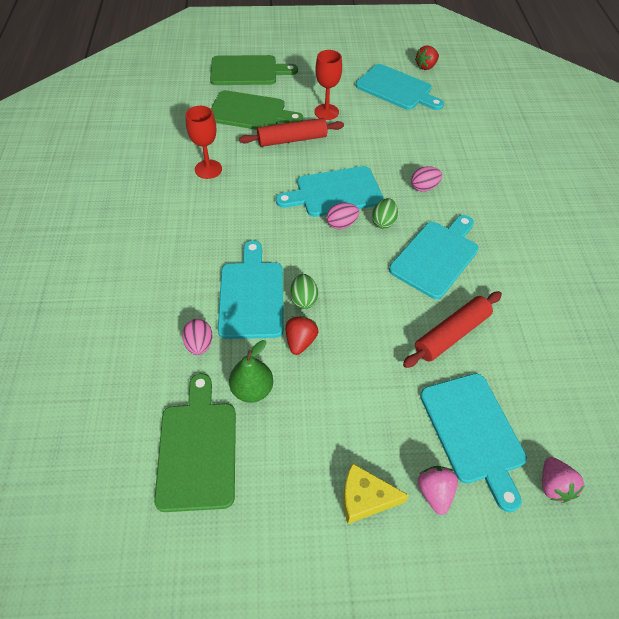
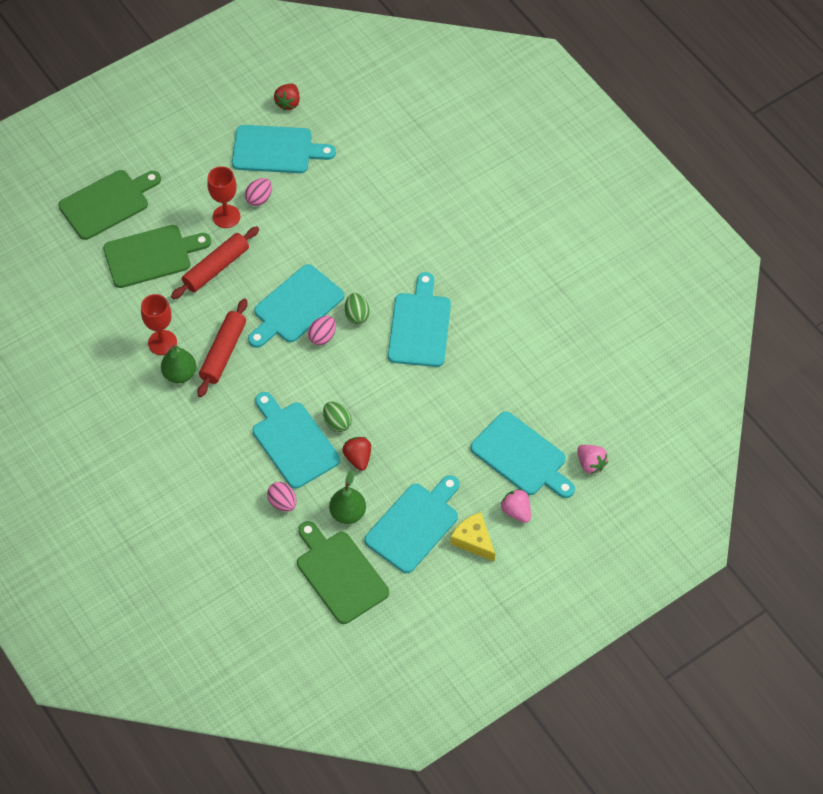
camera: 30 degrees left, 5 degrees up
(202, 196) = (180, 374): none -> green pear
(311, 441) = (414, 524): none -> turquoise cutting board
(365, 498) = (473, 540): yellow cheese -> yellow cheese turned 75 degrees clockwise
(424, 187) = (371, 260): pink egg -> pink egg (259, 199)
(451, 334) = (468, 389): red rolling pin -> red rolling pin (223, 352)

